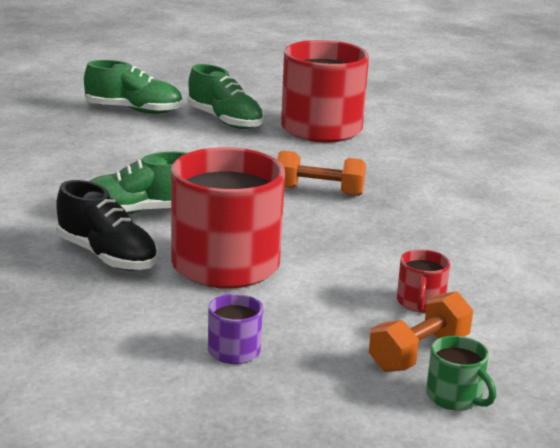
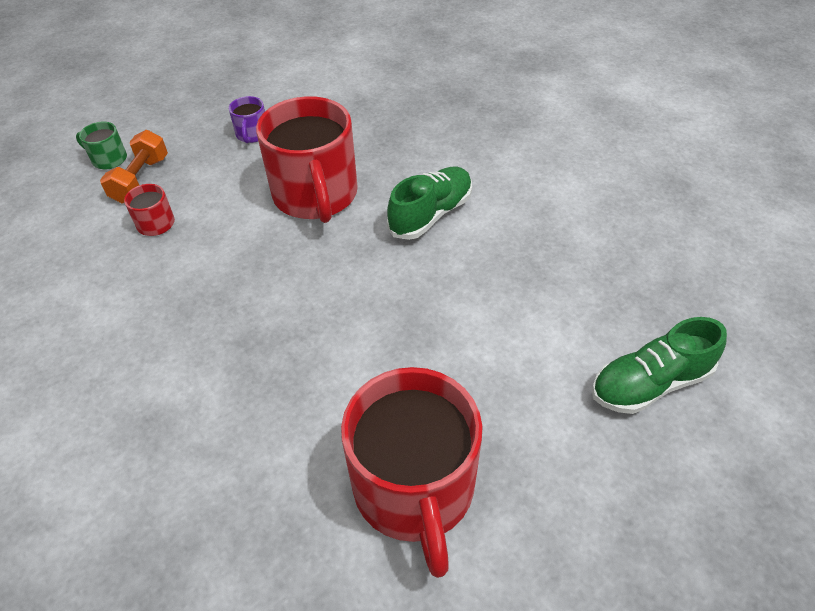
camera: 150 degrees right, 25 degrees up
(107, 256) = (398, 163): black shoe -> none
(225, 121) = (536, 426): green shoe -> none
(319, 191) = (316, 327): orange dumbbell -> none

